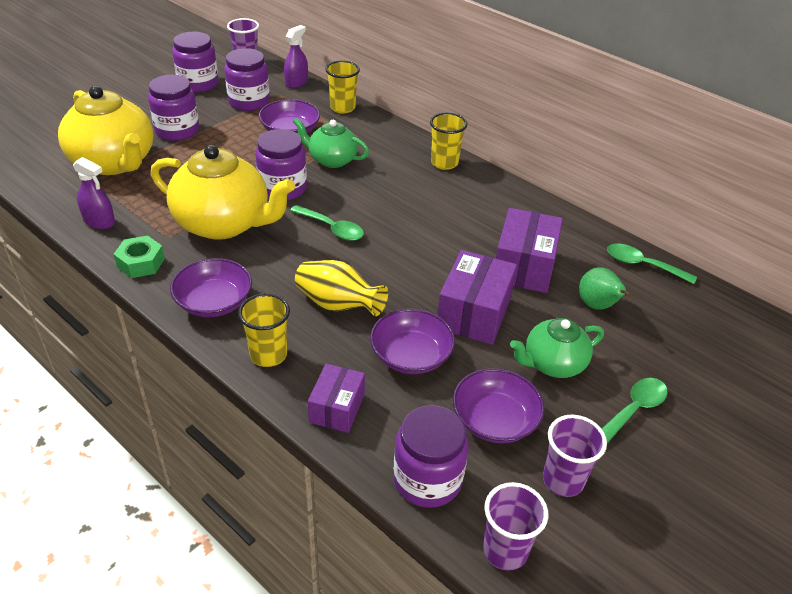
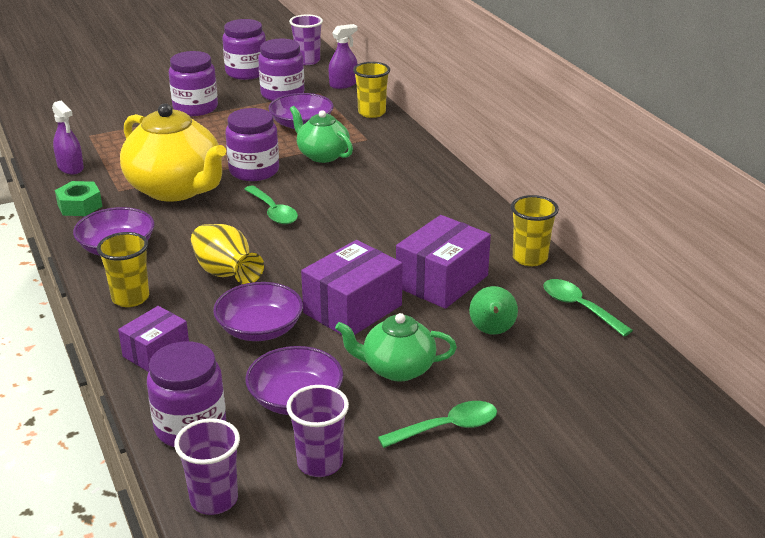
camera: 25 degrees right, 10 degrees down
(114, 162) = (119, 124): yellow teapot -> none
(444, 163) = (437, 177): yellow cup -> yellow cup (530, 258)

